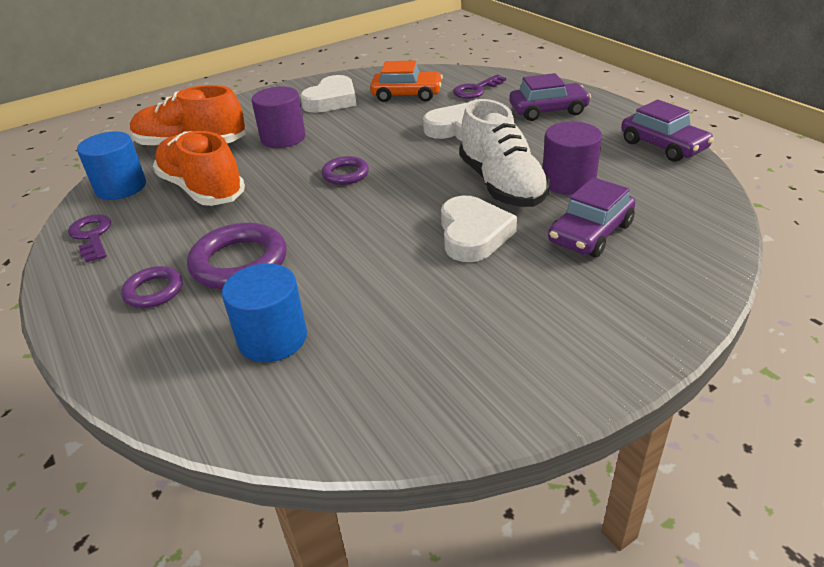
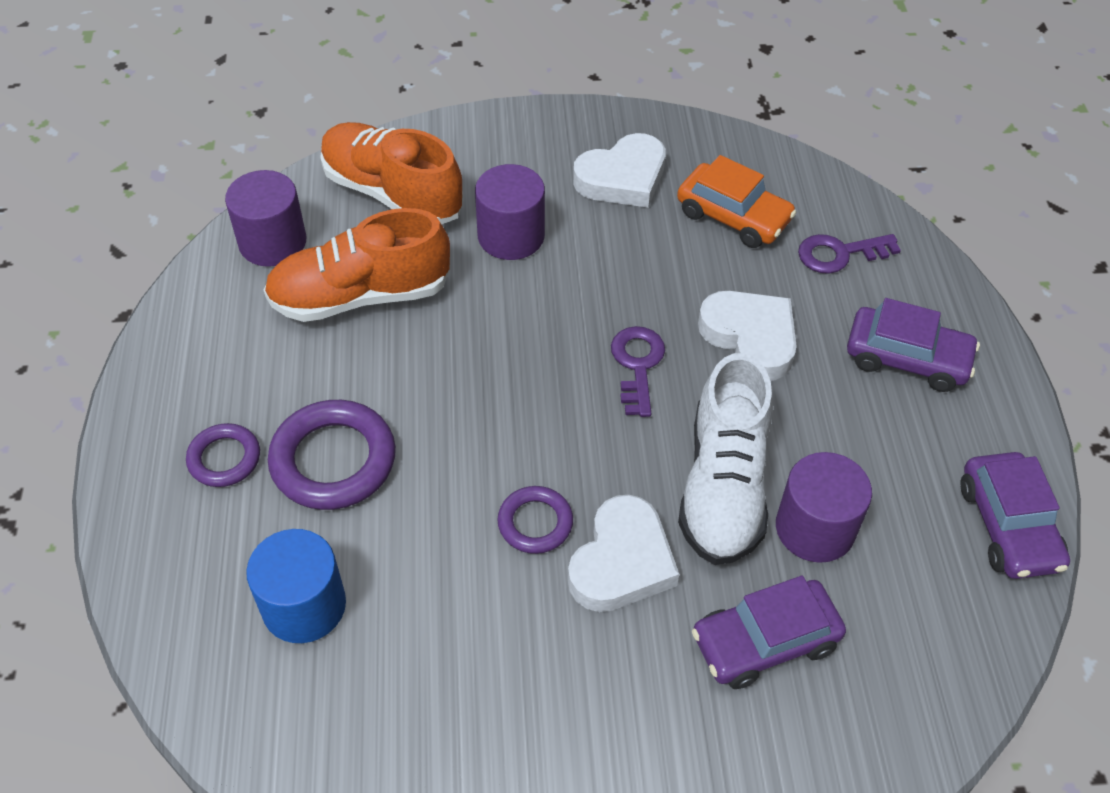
camera: 25 degrees right, 15 degrees up
(92, 236) = (203, 322): purple key -> purple key (637, 365)
(121, 187) = (272, 242): blue cylinder -> purple cylinder
(202, 189) = (360, 296): orange shoe -> orange shoe turned 90 degrees counterclockwise
(345, 174) = (543, 357): purple ring -> purple ring (535, 523)

